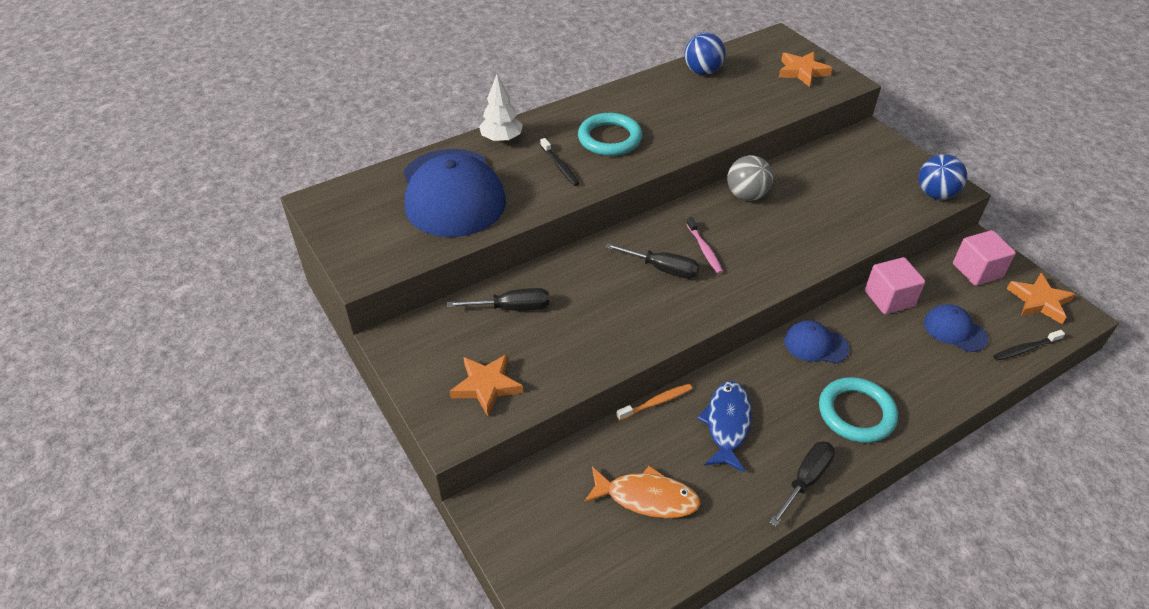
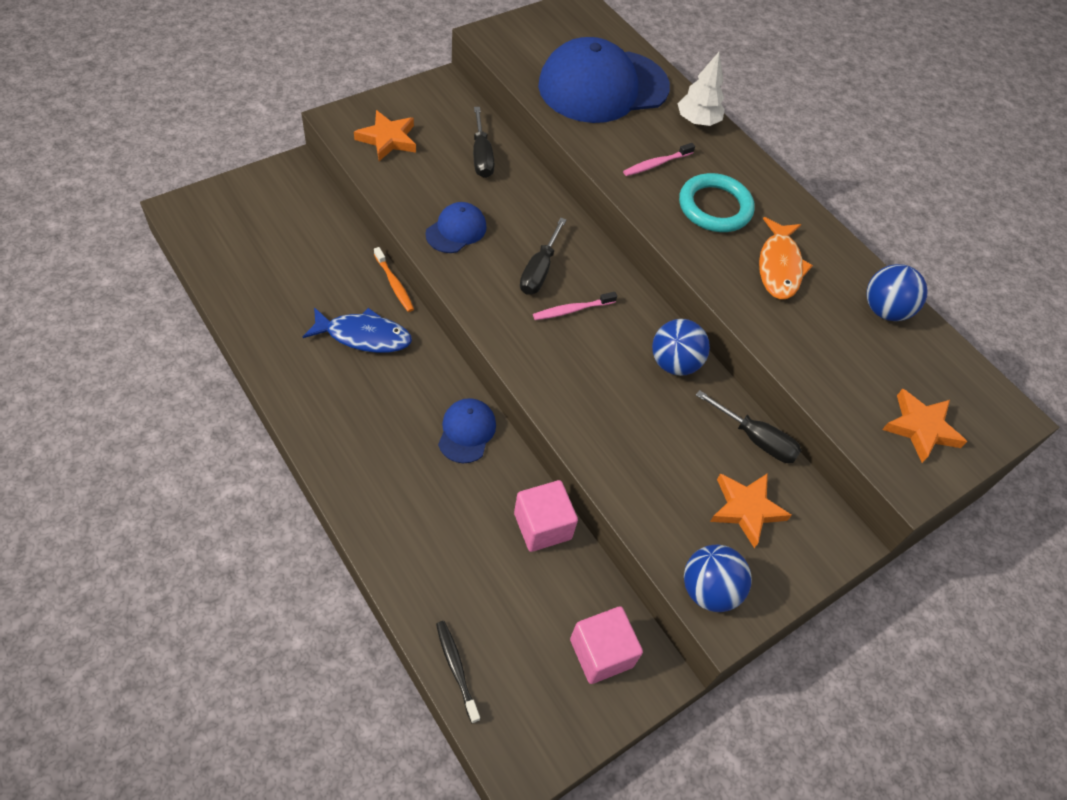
camera: 80 degrees right, 10 degrees up
(560, 166) = (656, 164): black toothbrush -> pink toothbrush
(647, 498) = (289, 268): orange fish -> orange fish (779, 266)
(746, 195) = (674, 363): grey ball -> blue ball
(805, 481) = (290, 389): black screwdriver -> black screwdriver (755, 439)
(856, 413) = (368, 451): turquoise ring -> none
(954, 330) = (489, 589): blue cap -> blue cap (456, 230)
(1039, 301) = (544, 721): orange star -> orange star (746, 509)

